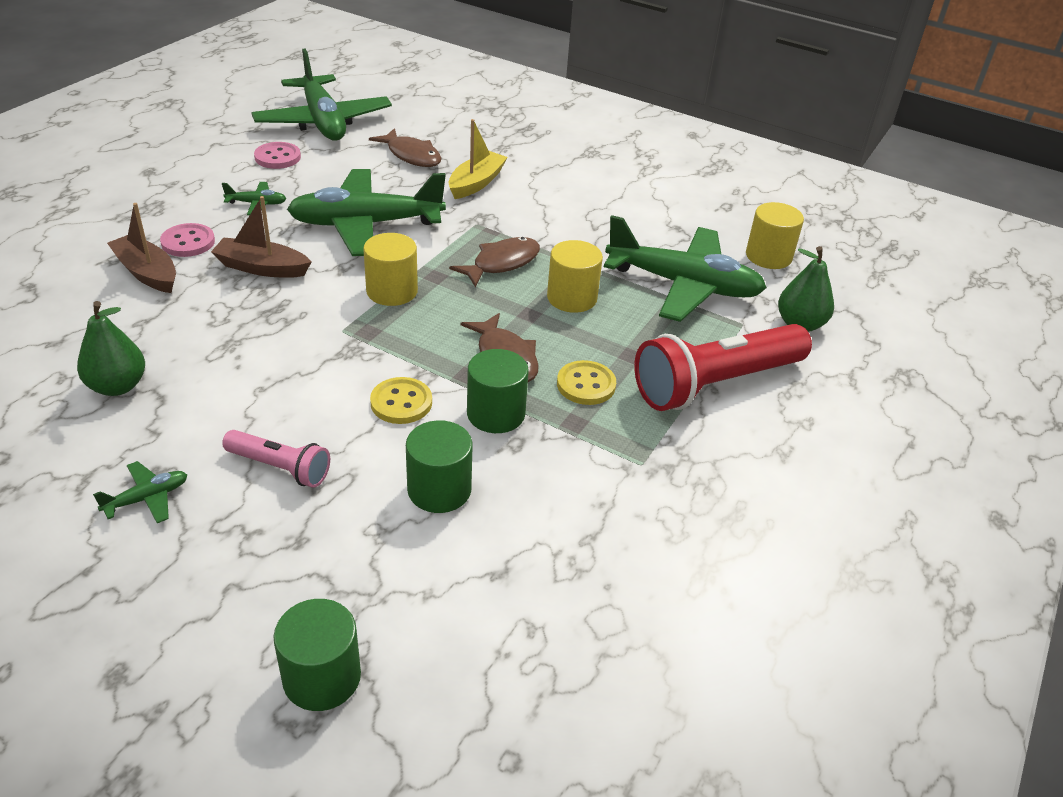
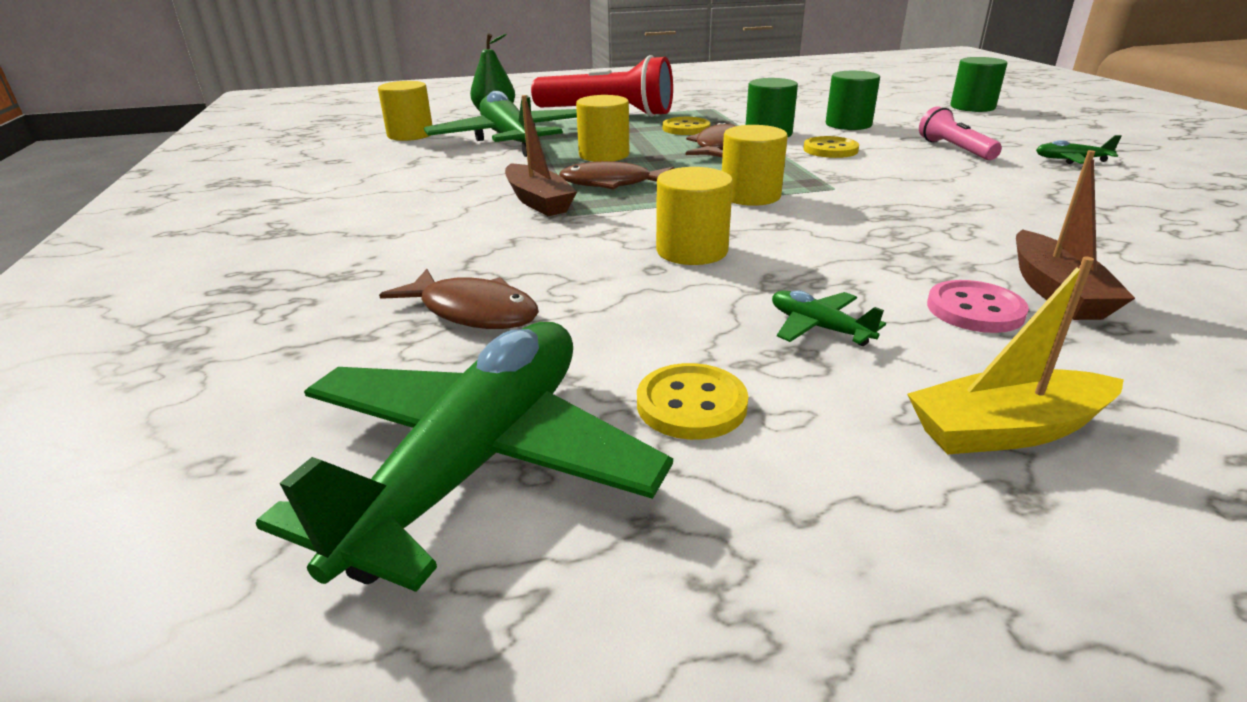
camera: 130 degrees left, 10 degrees down
(117, 386) = (1101, 211): green pear -> none
(262, 268) = (878, 250): brown boat -> brown boat (538, 201)
(277, 157) = (691, 404): pink button -> yellow button
(366, 224) = (692, 251): green plane -> yellow cylinder
(411, 155) = (473, 312): brown fish -> brown fish turned 120 degrees clockwise
(476, 183) = (478, 247): yellow boat -> yellow boat (1006, 430)

